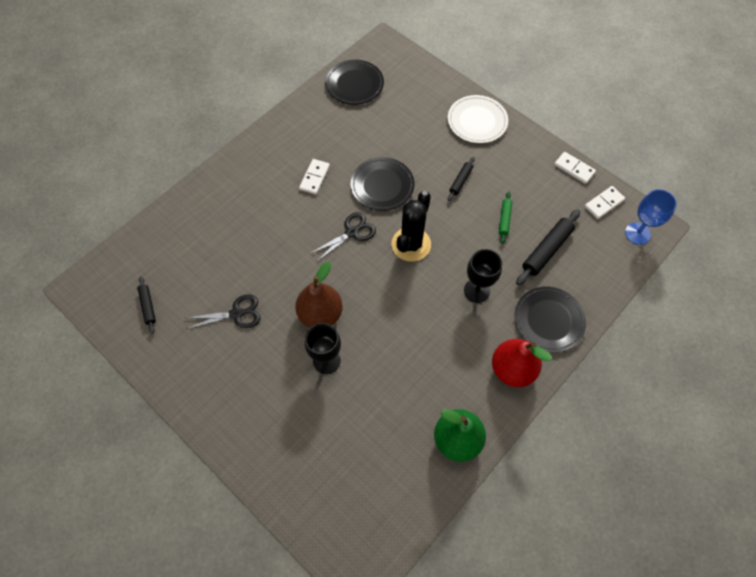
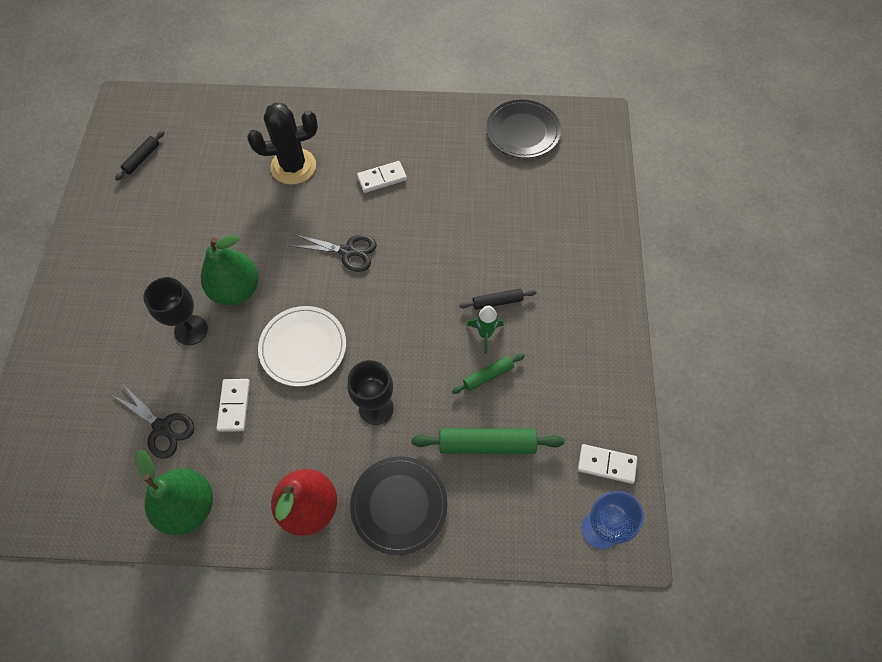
camera: 50 degrees right, 0 degrees up
(236, 314) = (185, 225): black scissors -> black scissors (162, 427)
(320, 314) = (236, 290): brown pear -> green pear
(382, 185) = (425, 238): black plate -> none
(411, 244) = (379, 310): black cactus -> black cactus (293, 166)
(476, 202) = (485, 334): none -> green rocket
(477, 121) = (589, 265): white plate -> white plate (303, 347)
(546, 250) = (487, 444): black rolling pin -> green rolling pin
(574, 169) = (623, 401): white domino -> white domino (234, 406)

